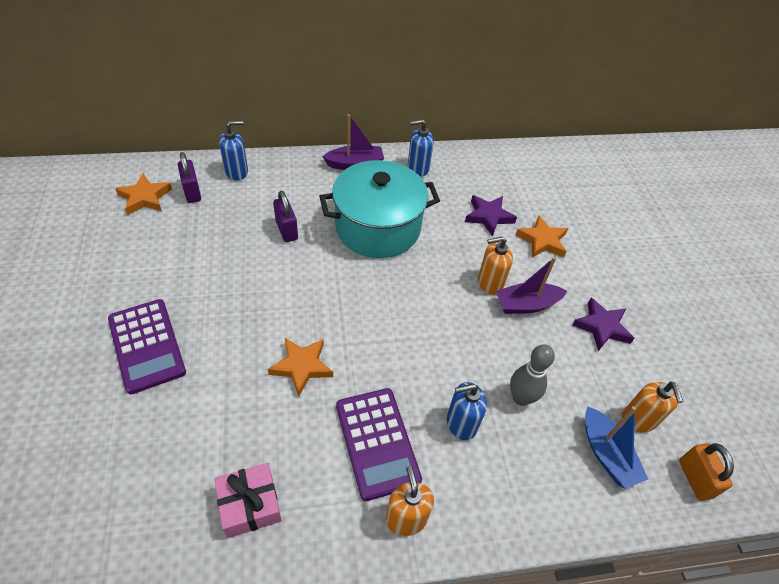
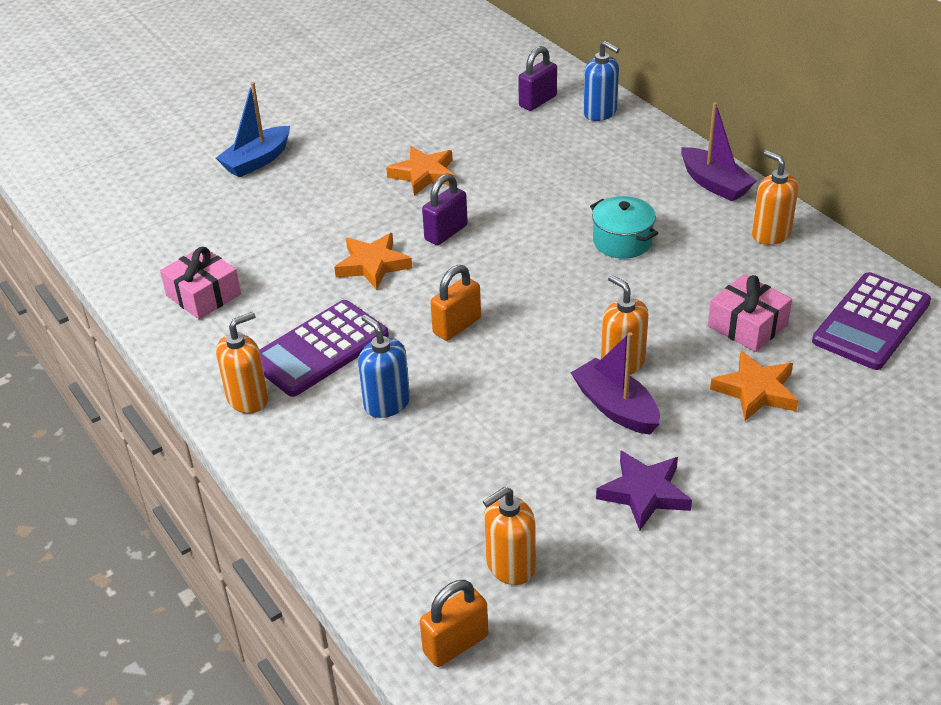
camera: 70 degrees right, 10 degrees down
(145, 197) = (499, 80): orange star -> orange star (424, 174)
(147, 345) = (323, 166): purple calculator -> purple calculator (871, 322)
(286, 230) = (547, 181): purple padlock -> purple padlock (446, 233)
(378, 227) = (622, 241): turquoise pot -> turquoise pot, size x0.48
(404, 347) = (457, 326): none -> orange padlock
(418, 168) = (770, 234): blue soap dispenser -> orange soap dispenser
(488, 216) = (747, 326): purple star -> pink gift
(521, 398) = (459, 443): grey bowling pin -> none
(606, 454) = (433, 543): blue boat -> blue boat (257, 161)

